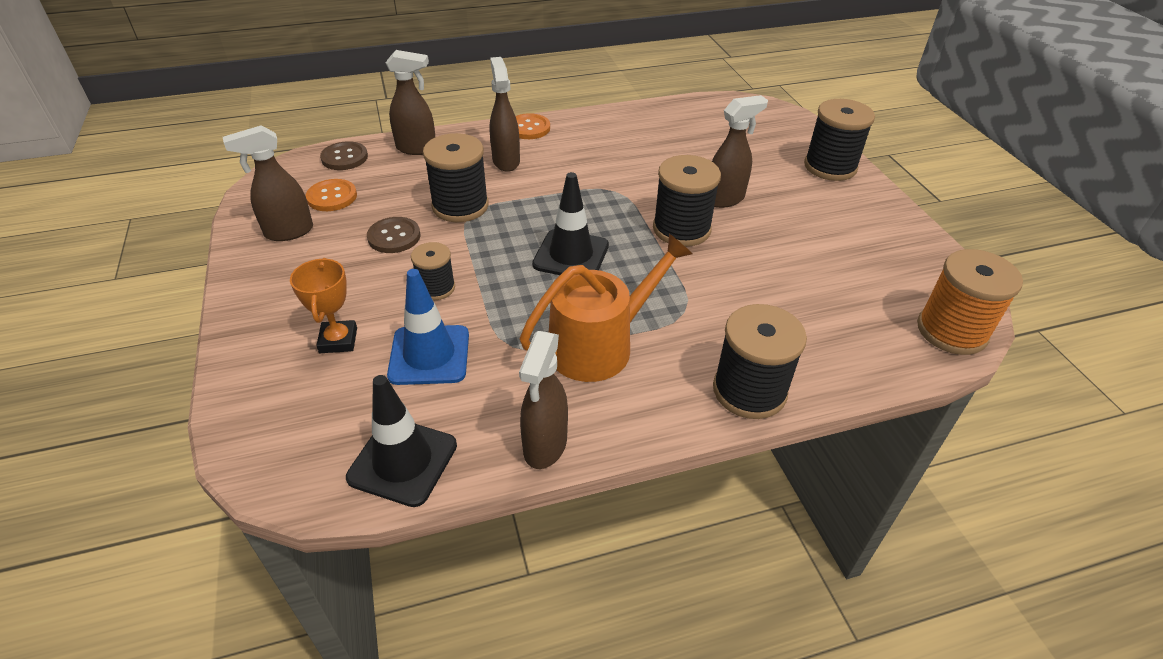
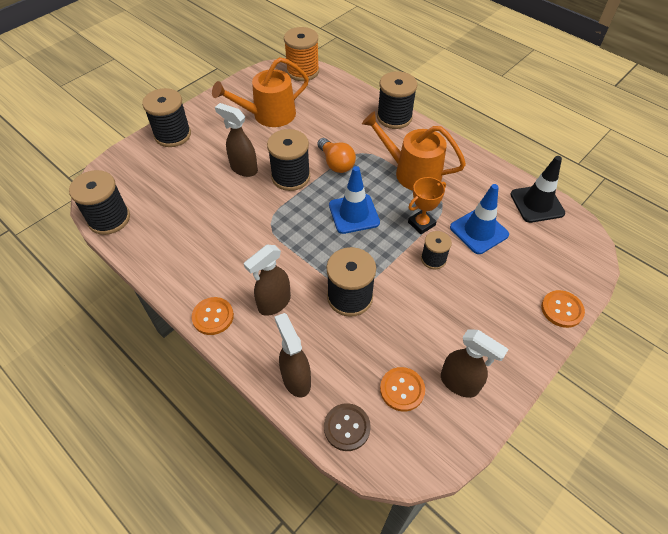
camera: 120 degrees left, 10 degrees up
(242, 360) = (562, 309): none -> orange button
(338, 340) = (508, 276): orange trophy -> orange trophy (421, 224)
(394, 237) = (410, 313): brown button -> none
(545, 446) = (483, 164): brown spray bottle -> none
(571, 255) = (354, 214): black traffic cone -> blue traffic cone
(678, 277) = (336, 163): none -> orange light bulb
(707, 105) = (109, 219): none -> black spool
(834, 254) = (269, 115): none -> orange watering can

